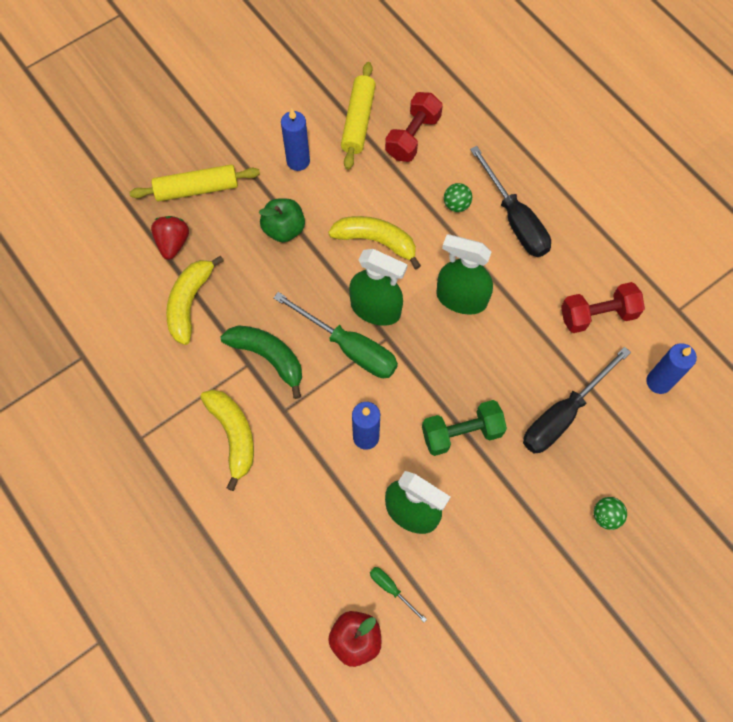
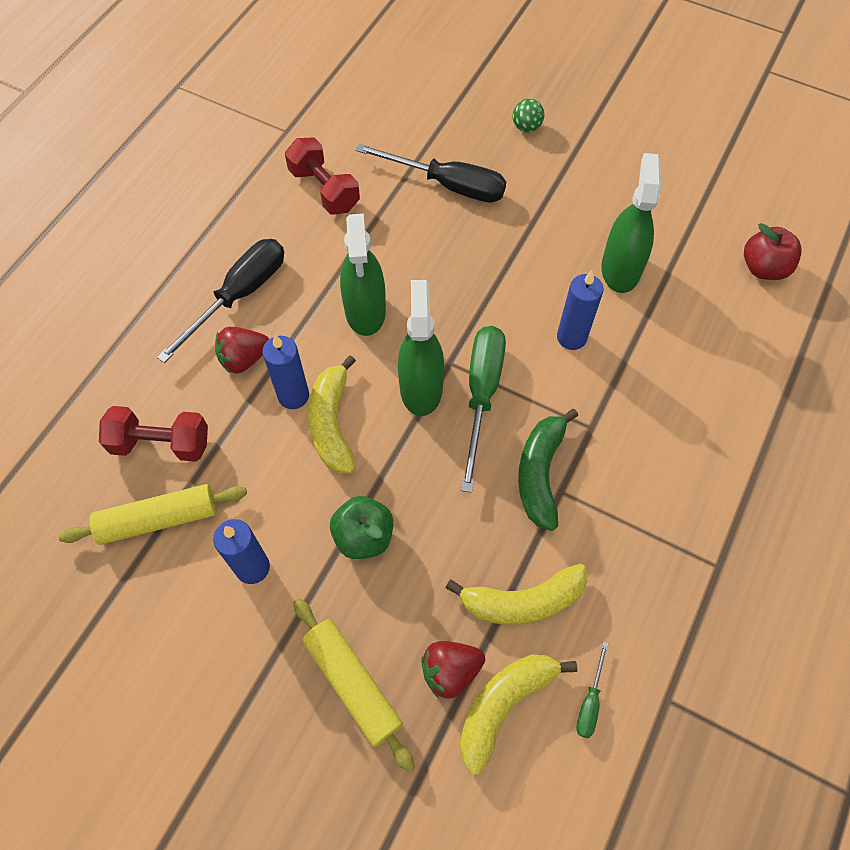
camera: 115 degrees left, 5 degrees down
(233, 435) = (650, 465): yellow banana -> yellow banana (503, 705)
(391, 589) = (700, 258): green screwdriver -> green screwdriver (590, 702)
(456, 205) = (244, 359): green ball -> red strawberry
(461, 433) = (516, 257): green dumbbell -> none
(658, 382) = (373, 125): blue candle -> blue candle (293, 396)

